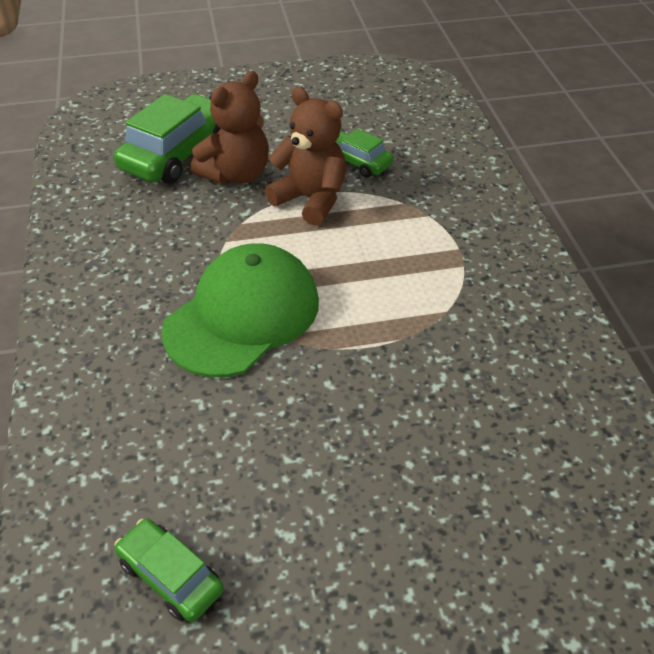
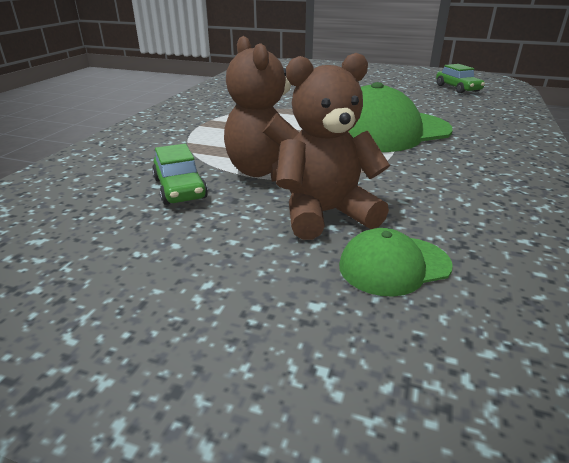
camera: 150 degrees left, 15 degrees down
(178, 153) = (394, 265): green car -> green cap

